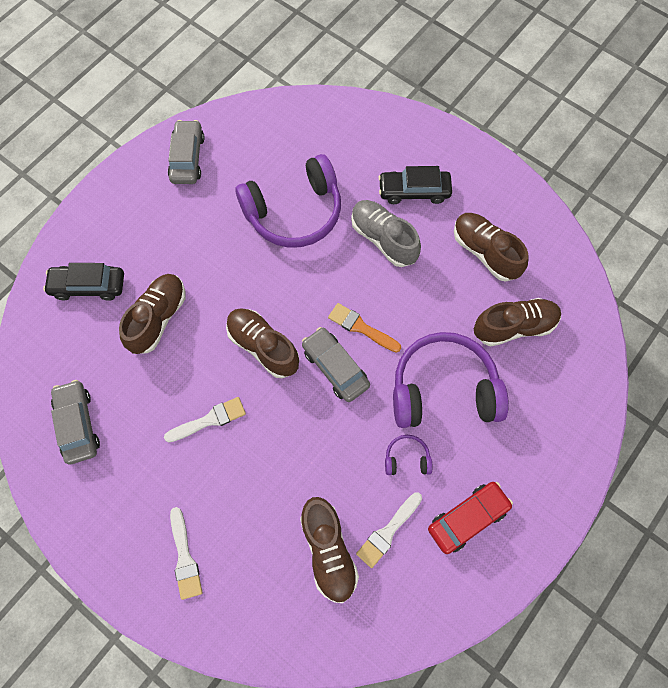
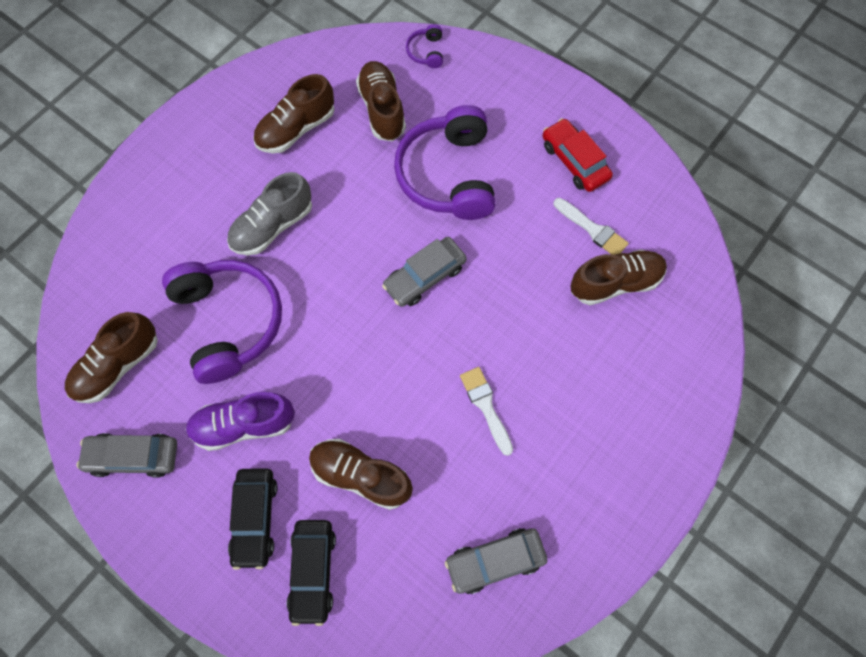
camera: 90 degrees left, 0 degrees up
(185, 557) = (634, 423): white brush -> none
(206, 230) = (244, 424): none -> purple shoe
(263, 346) = (399, 351): brown shoe -> brown shoe (118, 365)
(361, 327) = (379, 250): orange brush -> none
(407, 458) = (520, 210): purple headphones -> purple headphones (426, 52)
(414, 191) = (214, 193): black car -> black car (255, 518)

